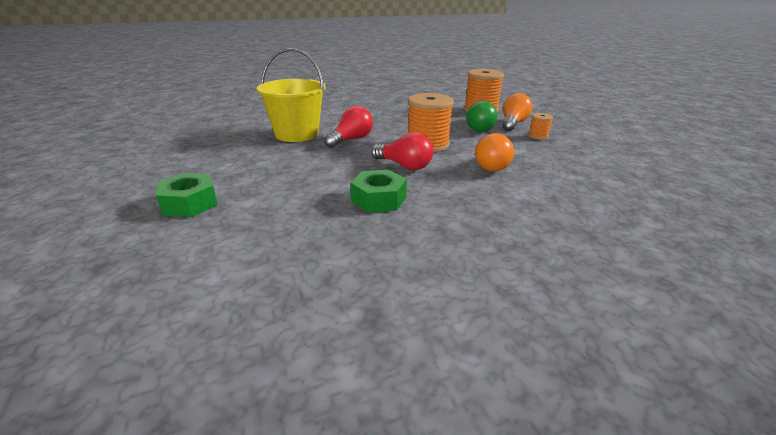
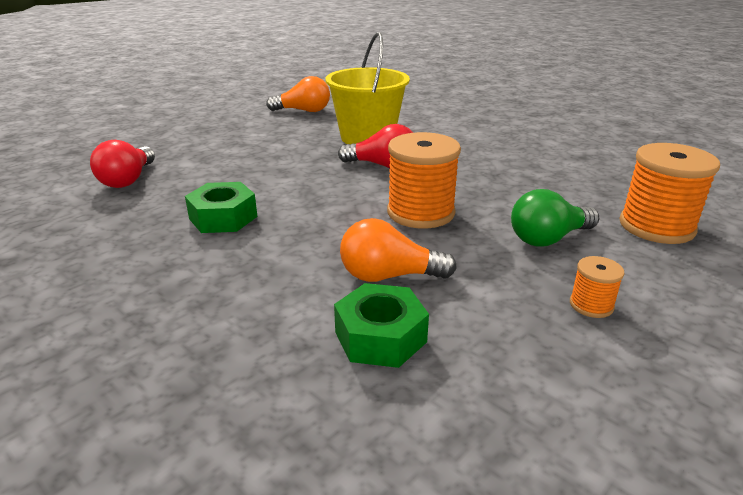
camera: 65 degrees right, 0 degrees up
(190, 203) = (174, 146): green nut -> green nut (380, 337)
(404, 166) = (329, 212): red light bulb -> red light bulb (128, 180)
(513, 123) = (627, 269): orange light bulb -> orange light bulb (303, 111)

